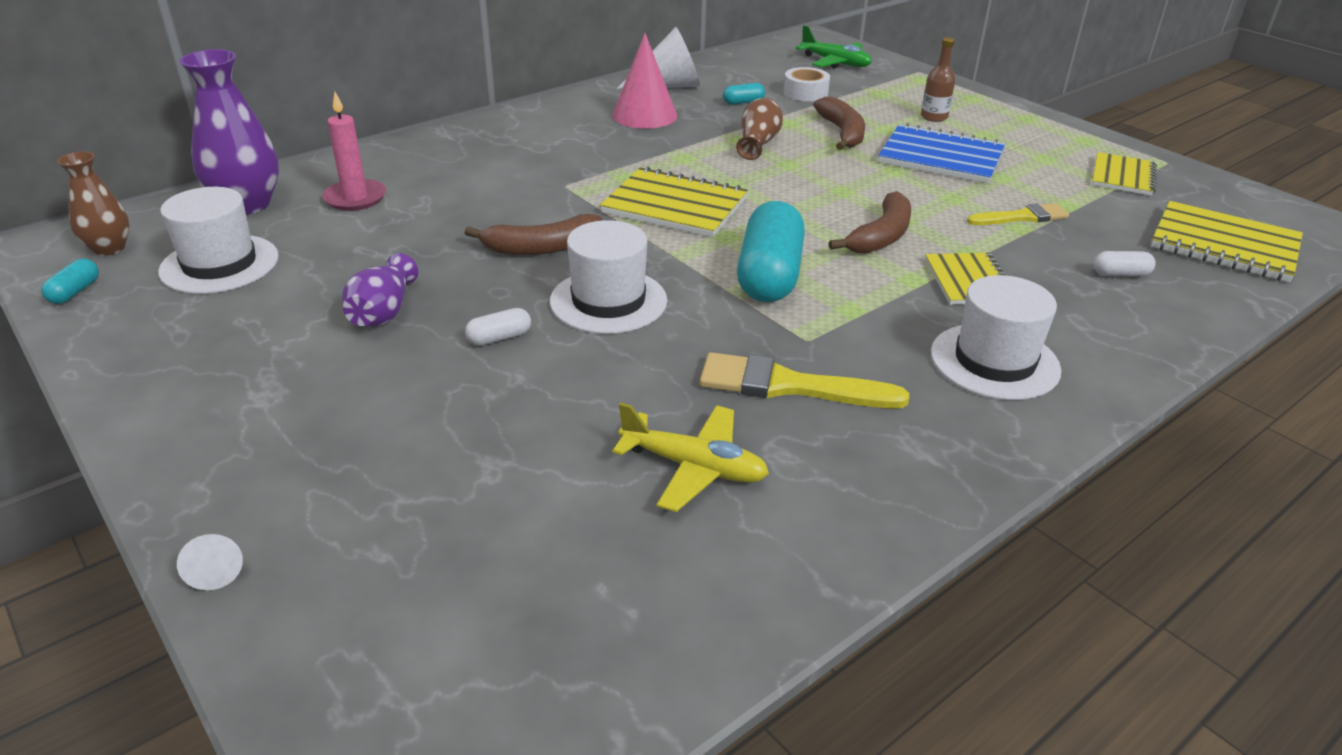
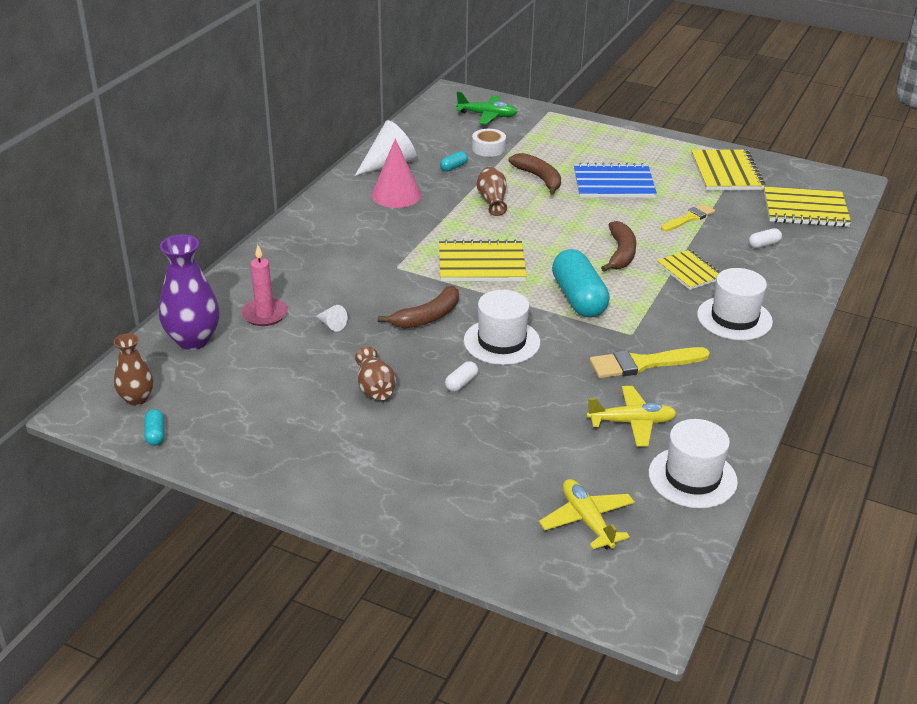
camera: 25 degrees left, 0 degrees up
(216, 568) = (444, 549): white cone -> white cone (331, 325)
(219, 264) = (230, 387): white hat -> white hat (692, 477)
(383, 312) = (375, 388): purple vase -> brown vase
(473, 604) = (587, 520): none -> yellow plane
(934, 117) = (586, 151): brown bottle -> none
(1123, 176) = (726, 172): yellow notebook -> yellow notebook, size x1.55

